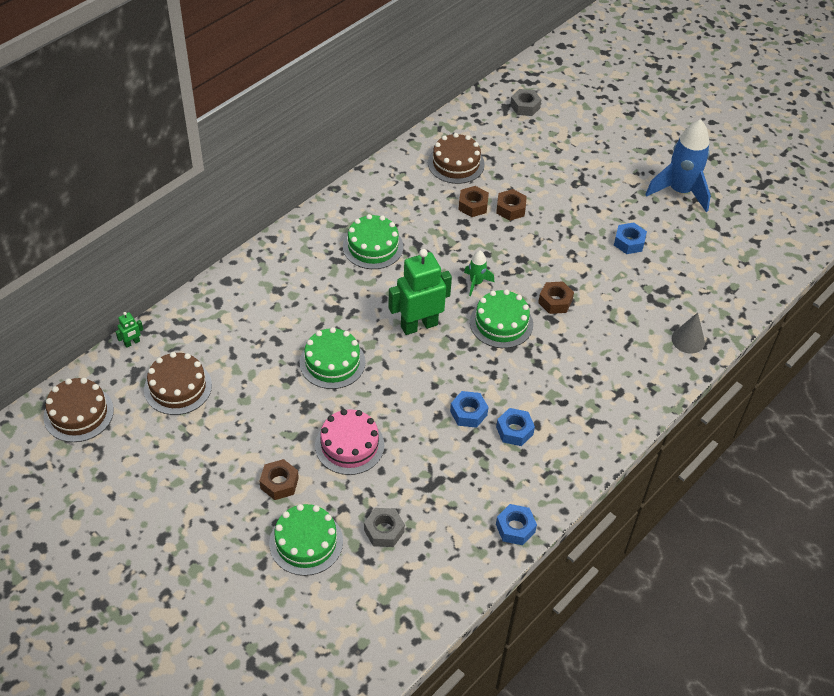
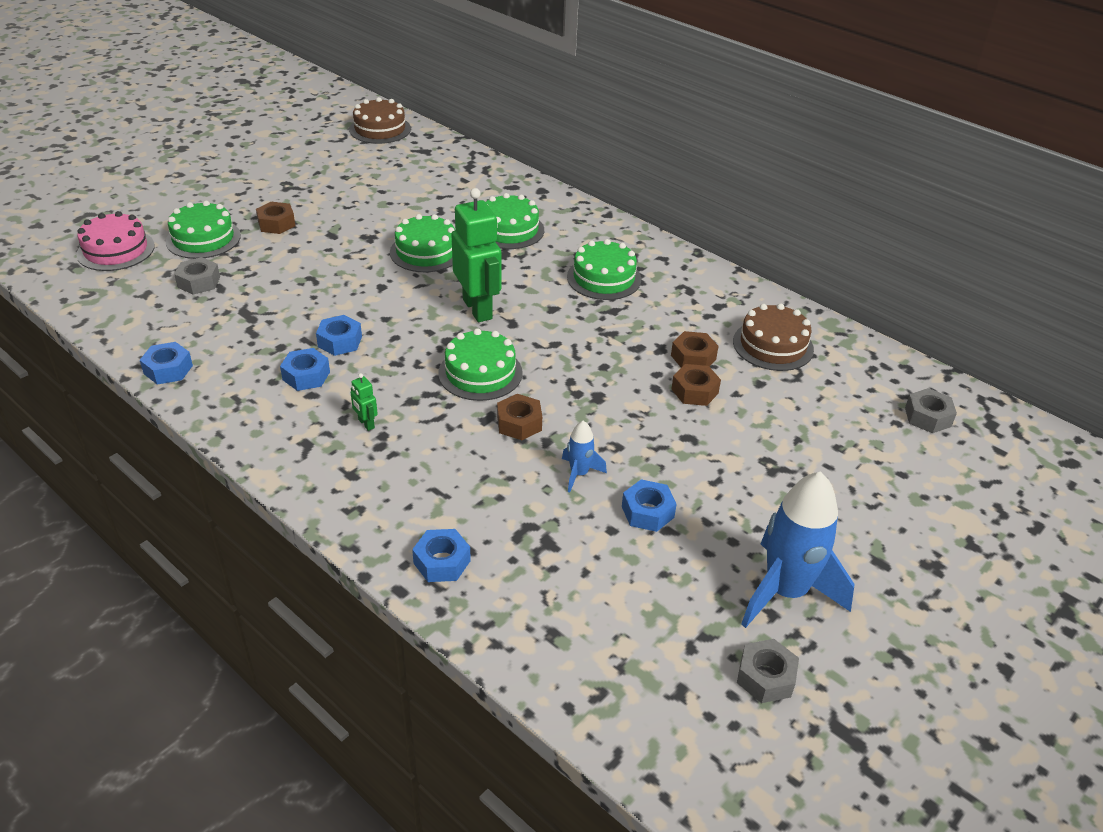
camera: 90 degrees right, 10 degrees down
(132, 343) = (459, 147): green robot -> green robot (366, 424)
(178, 387) = (403, 171): brown cake -> none
(296, 304) = (509, 230): none -> green cake
(349, 445) = (312, 262): pink cake -> pink cake (116, 250)
(476, 283) = (549, 355): green rocket -> none
(600, 272) = (579, 474): none -> blue rocket
(688, 340) = (442, 562): grey cone -> blue nut
(738, 207) = (765, 677): none -> grey nut

